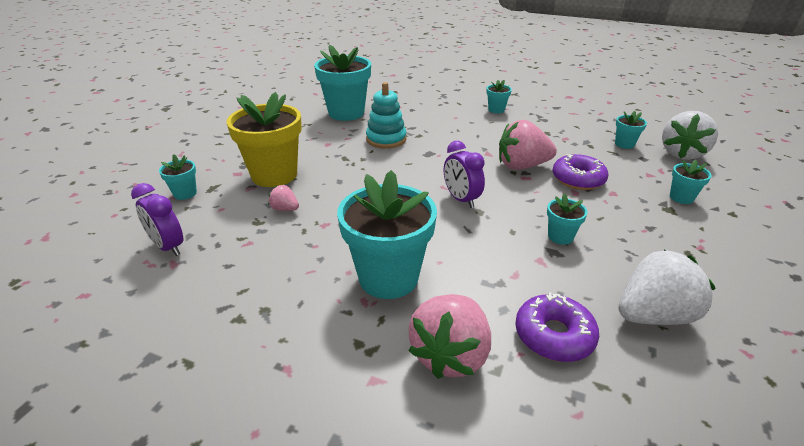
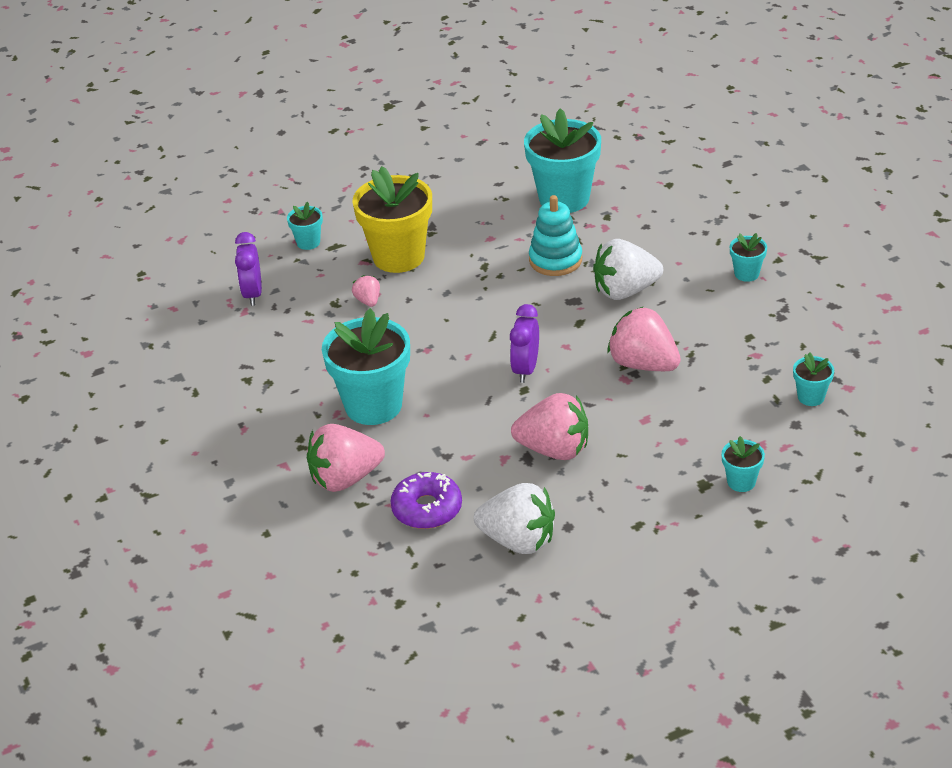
camera: 45 degrees right, 5 degrees up
(560, 237) = (554, 449): turquoise flower pot -> pink strawberry
(578, 179) = (674, 408): purple donut -> none
(682, 153) = (855, 442): white strawberry -> white strawberry (625, 291)

